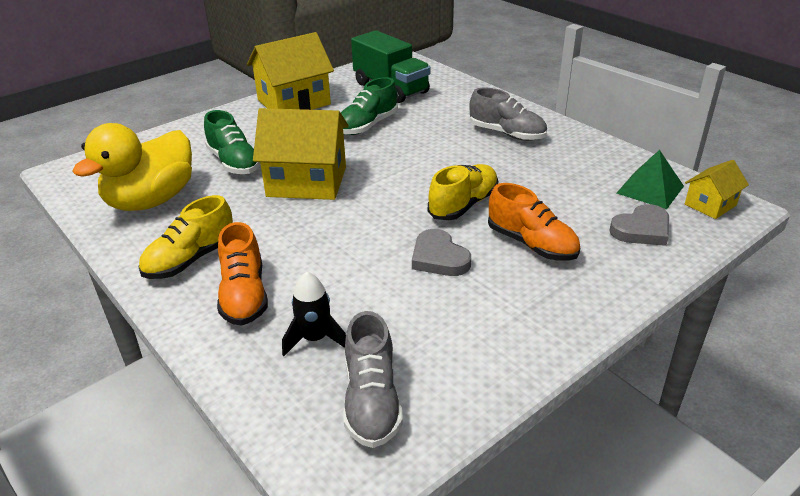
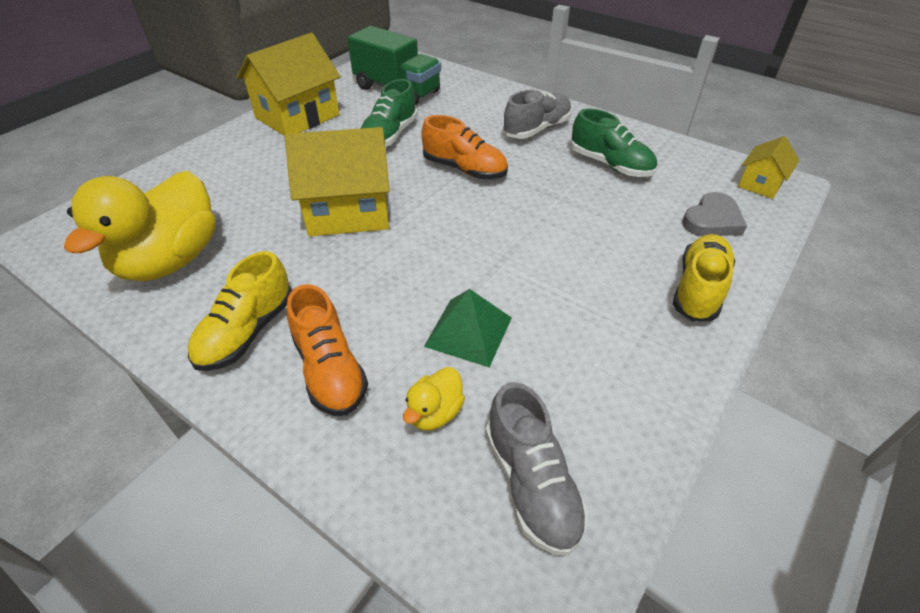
camera: 15 degrees left, 10 degrees up
(234, 162) = (255, 198): green shoe -> green shoe (610, 165)
(315, 339) = (435, 413): black rocket -> yellow duck
(439, 258) = (529, 284): grey heart -> none
(463, 205) = (528, 216): yellow shoe -> yellow shoe (698, 289)
(507, 134) = (537, 129): grey shoe -> grey shoe turned 60 degrees counterclockwise
(531, 244) = (616, 253): orange shoe -> orange shoe (464, 169)
(650, 189) = (699, 174): green pyramid -> green pyramid (469, 331)

